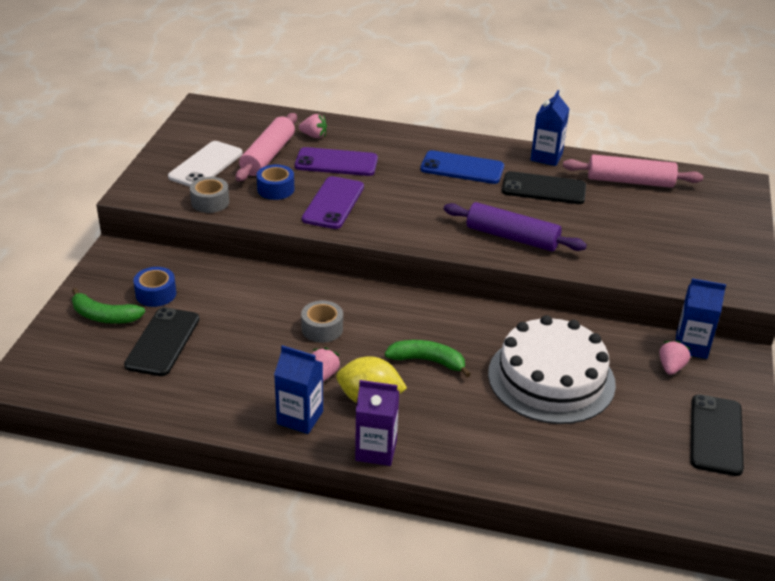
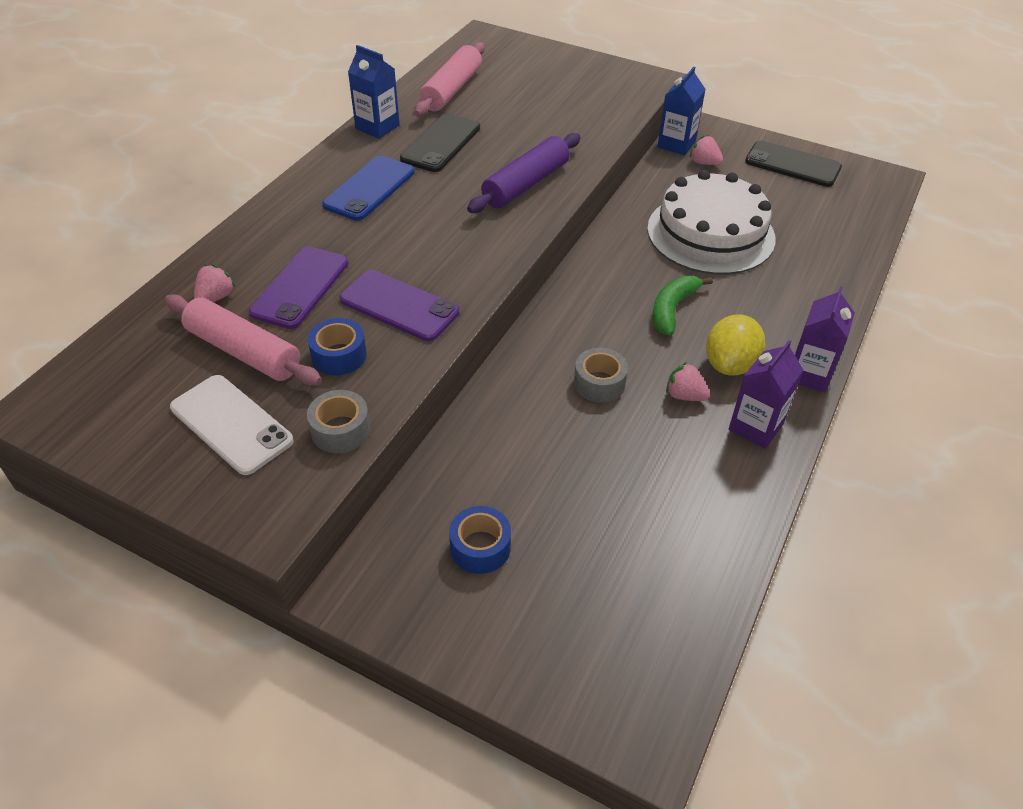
camera: 75 degrees left, 10 degrees up
(104, 316) = (518, 617): green banana -> none
(163, 342) = (593, 548): black phone -> none
(300, 418) = (755, 427): blue carton -> purple carton

